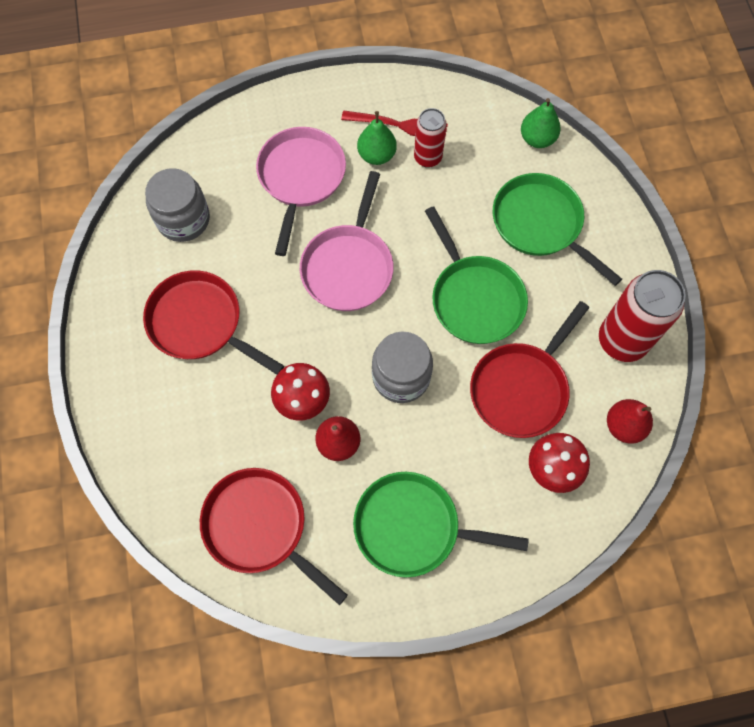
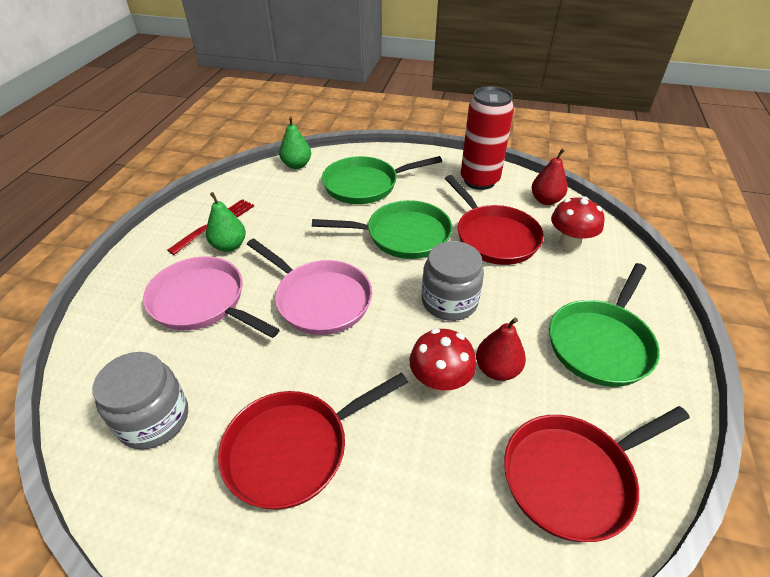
camera: 65 degrees left, 25 degrees down
(428, 158) = (260, 219): red can -> none

